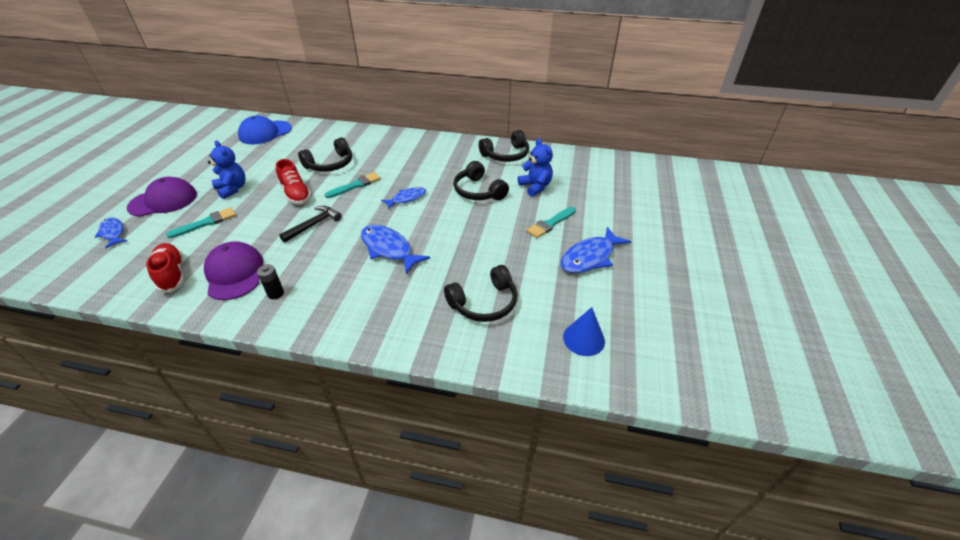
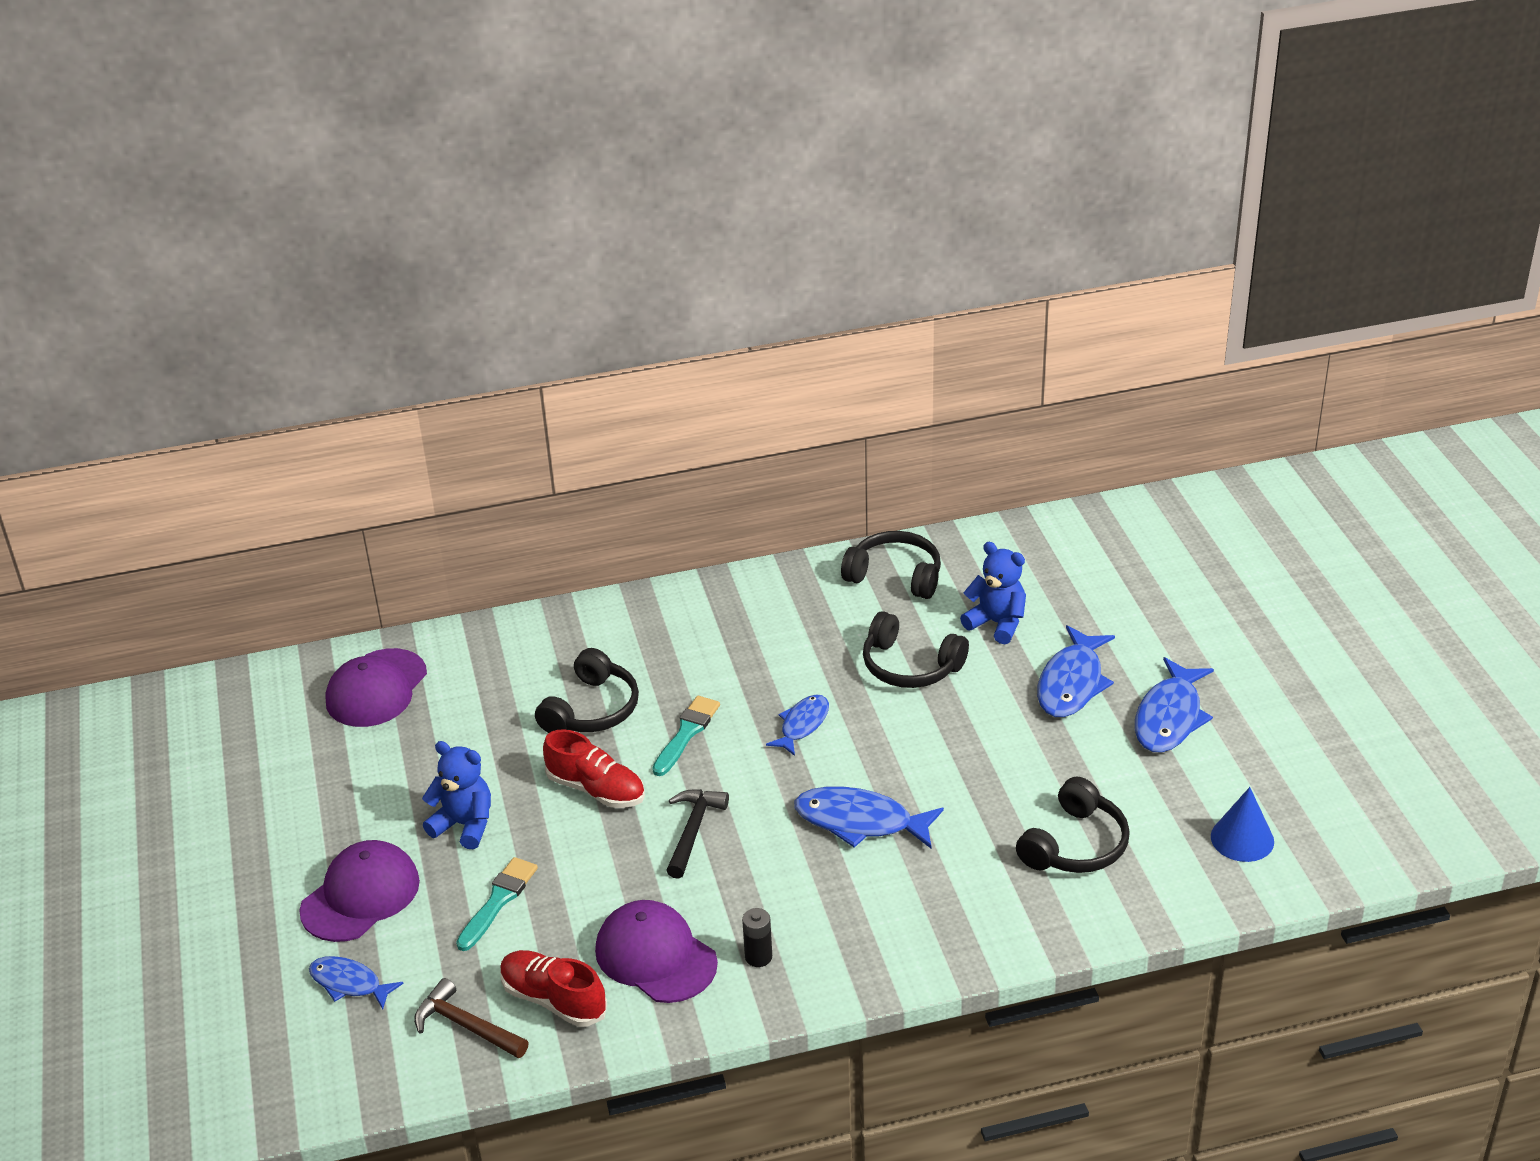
camera: 25 degrees left, 5 degrees down
(126, 270) = (466, 1026): none -> brown hammer
(265, 132) = (376, 688): blue cap -> purple cap
(506, 155) = (895, 575): black headphones -> black headphones turned 105 degrees counterclockwise
(550, 224) = (1072, 683): turquoise brush -> blue fish

